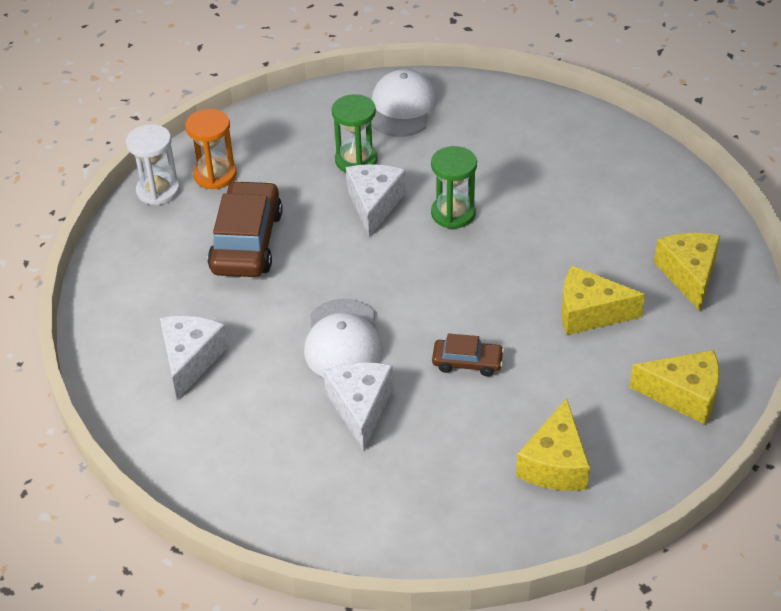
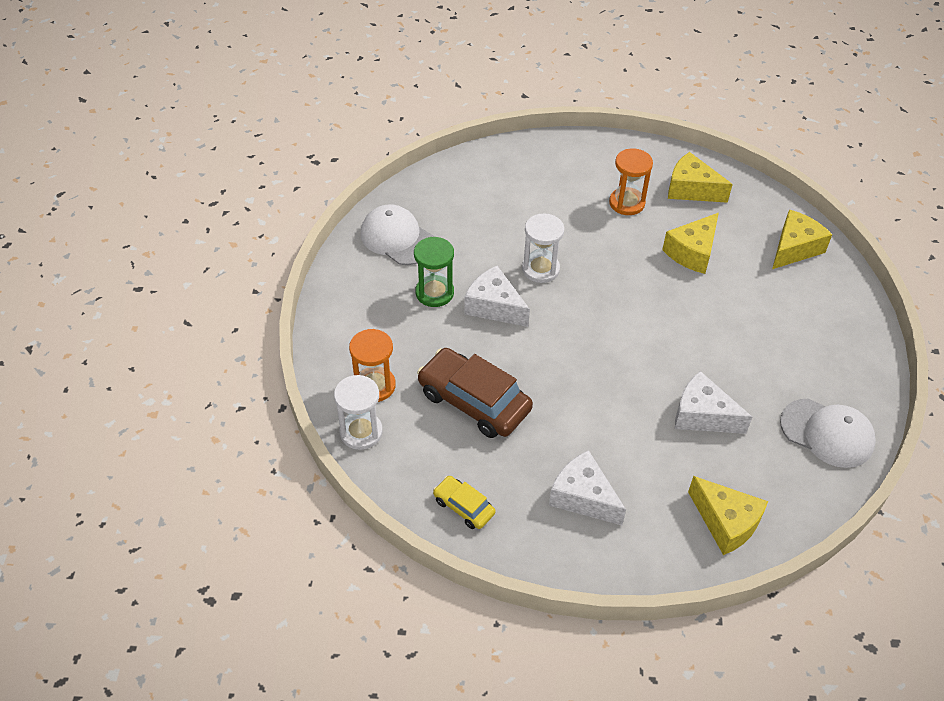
camera: 60 degrees left, 5 degrees up
(124, 287) = (464, 506): none -> yellow car
(343, 340) = (627, 393): white cap -> white cap (827, 433)
(453, 213) = (540, 269): green hourglass -> white hourglass
(467, 362) = (697, 336): brown car -> none
(555, 464) = (816, 339): yellow cheese -> yellow cheese (726, 522)
(612, 235) = (627, 203): none -> orange hourglass

